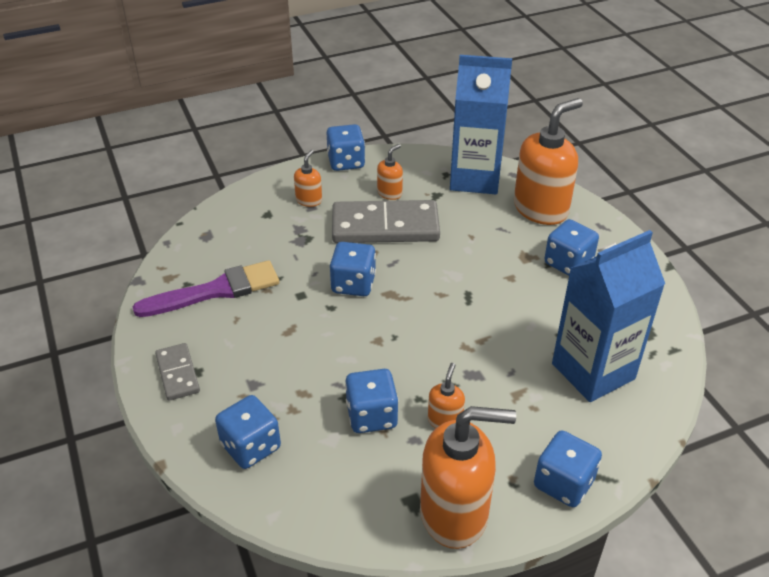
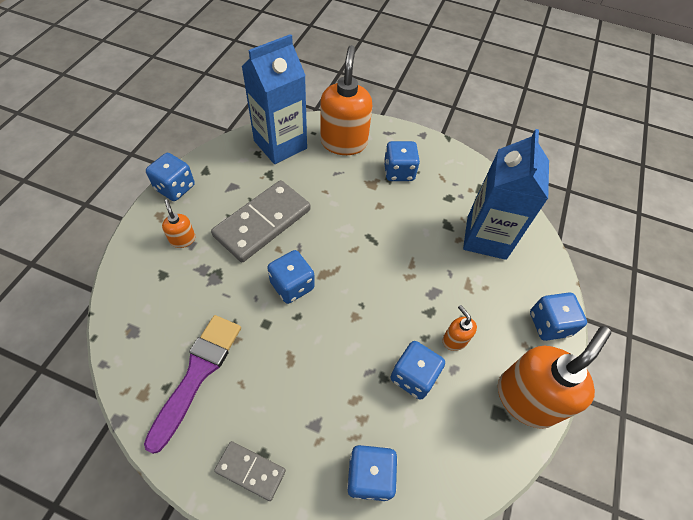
camera: 50 degrees left, 15 degrees up
(390, 193) = (236, 193): orange soap dispenser -> none

